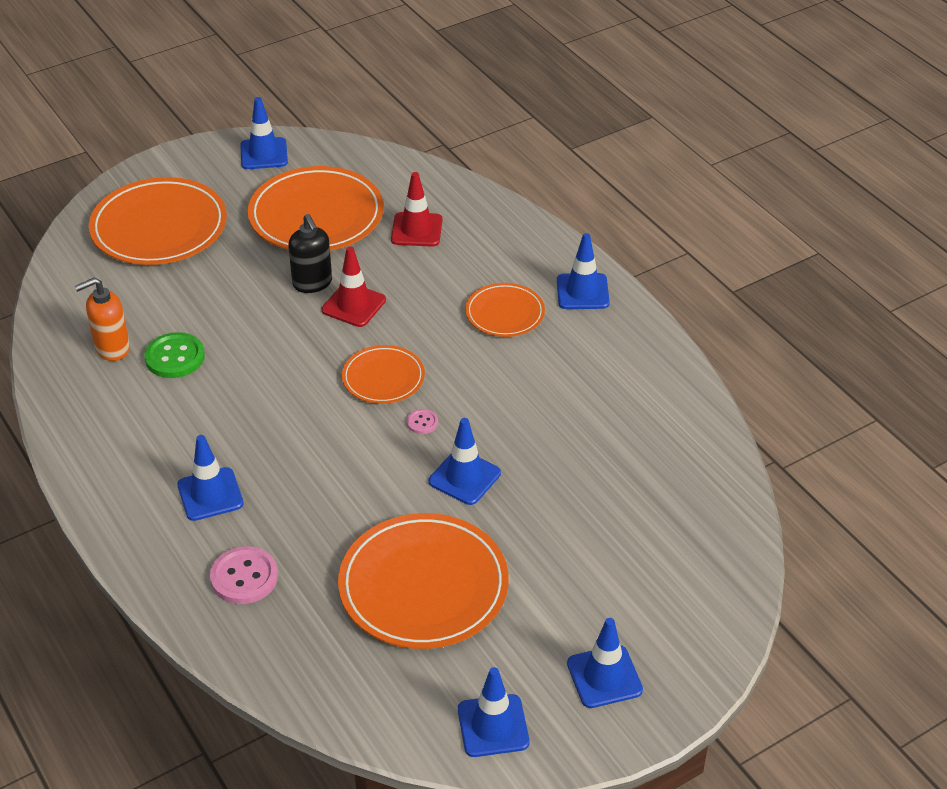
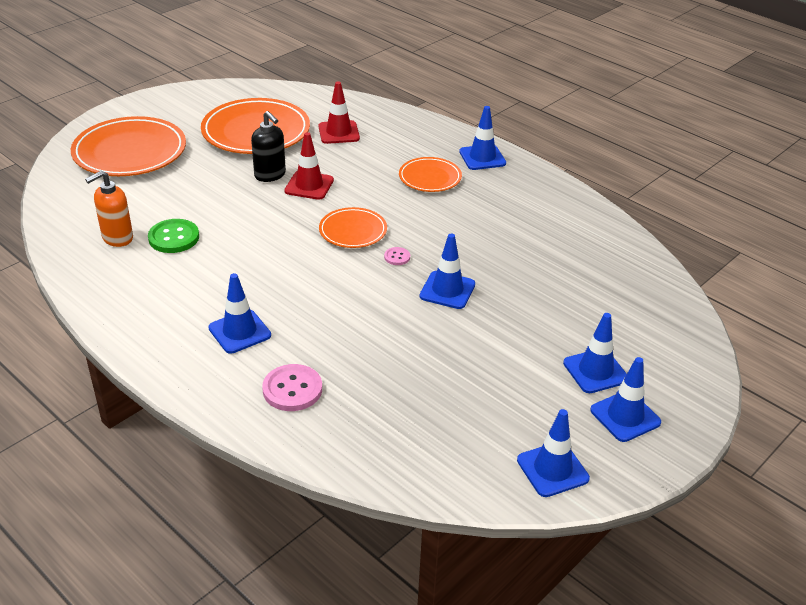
camera: 15 degrees left, 5 degrees down
(264, 154) = (199, 97): blue traffic cone -> blue traffic cone (595, 371)
(423, 586) = (448, 373): orange plate -> none

